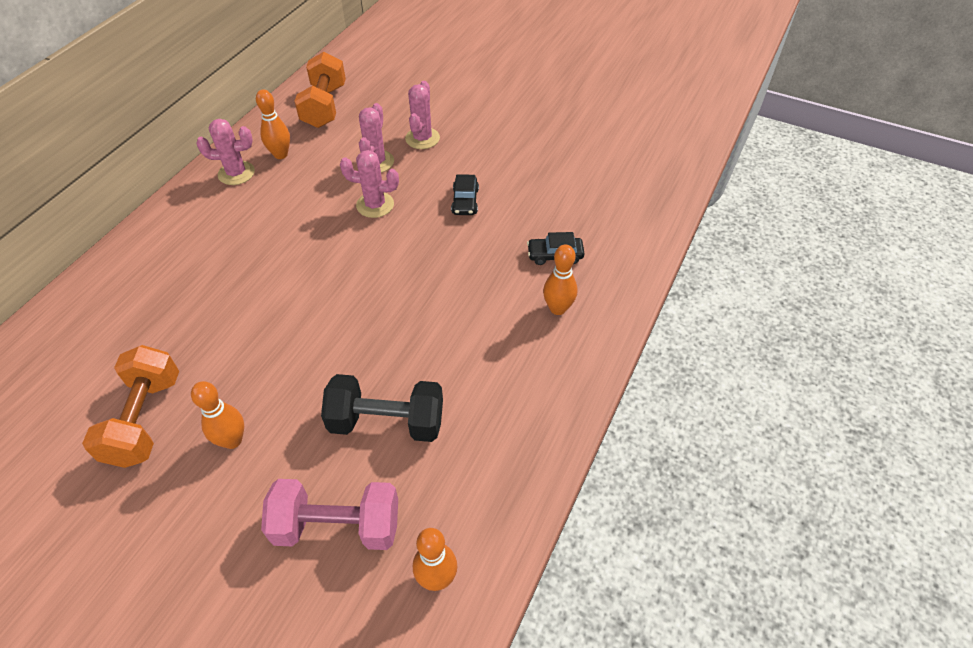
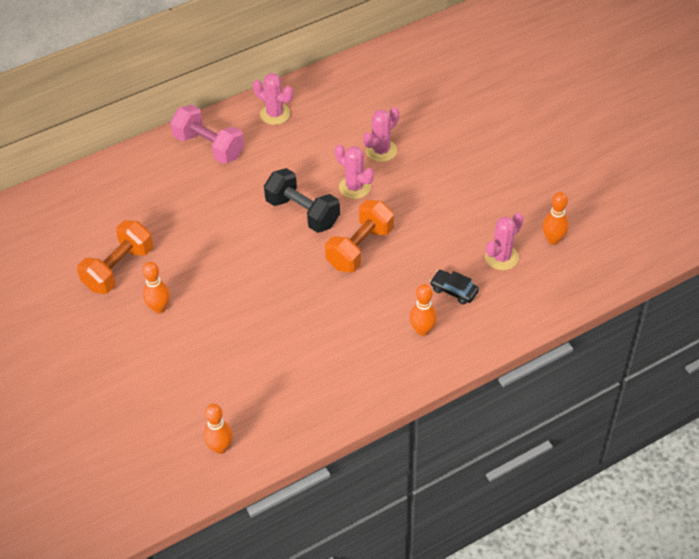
camera: 35 degrees right, 0 degrees up
(280, 154) = (316, 112): orange bowling pin -> orange bowling pin (553, 239)
(324, 106) = (376, 82): orange dumbbell -> orange dumbbell (360, 248)
(337, 526) = (186, 389): pink dumbbell -> pink dumbbell (209, 146)
(387, 422) = (254, 345): black dumbbell -> black dumbbell (302, 212)
(422, 138) = (431, 146): pink cactus -> pink cactus (501, 257)
(465, 201) = (422, 215): black car -> none

